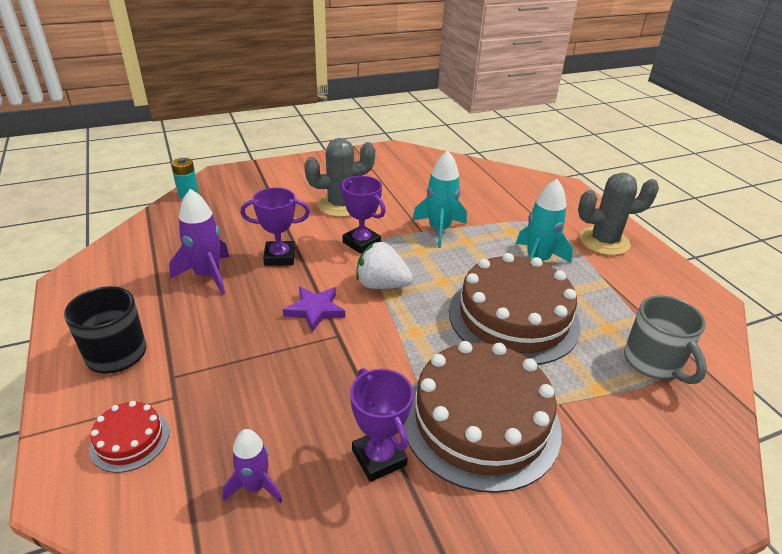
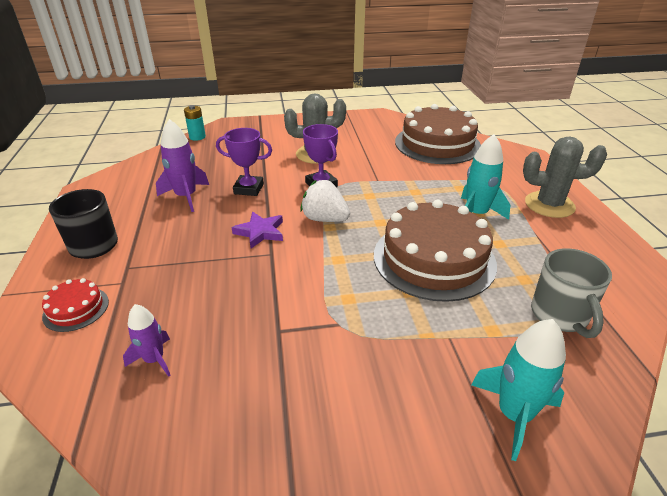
camera: 15 degrees right, 0 degrees up
(379, 457) = (265, 355): purple trophy -> none
(439, 230) = (394, 180): turquoise rocket -> turquoise rocket (514, 414)
(480, 420) = (367, 340): brown cake -> brown cake (437, 144)

